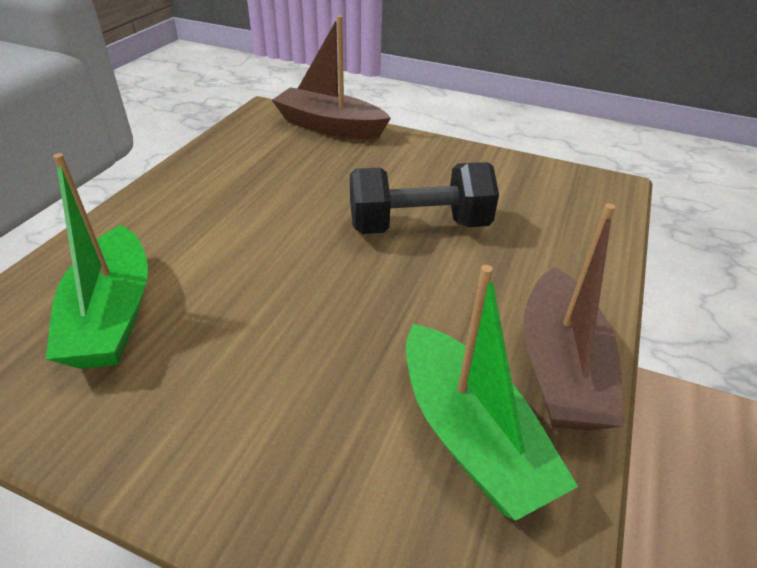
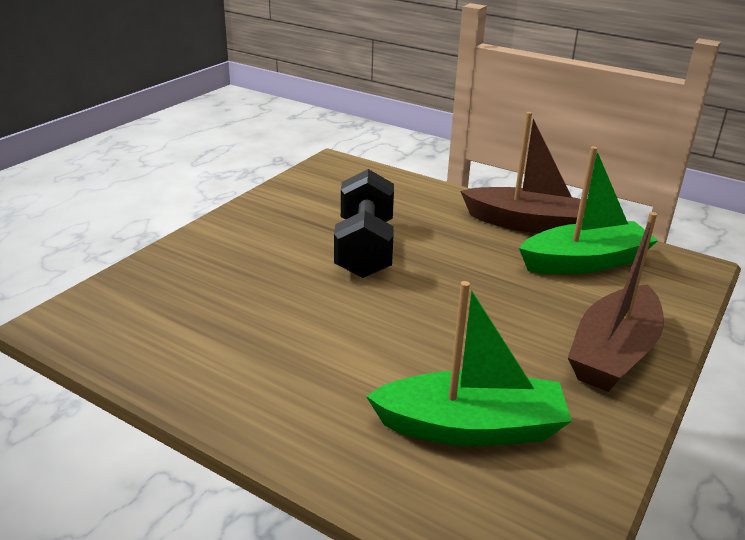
camera: 80 degrees left, 10 degrees down
(329, 126) = (143, 276): brown boat -> brown boat (613, 353)

